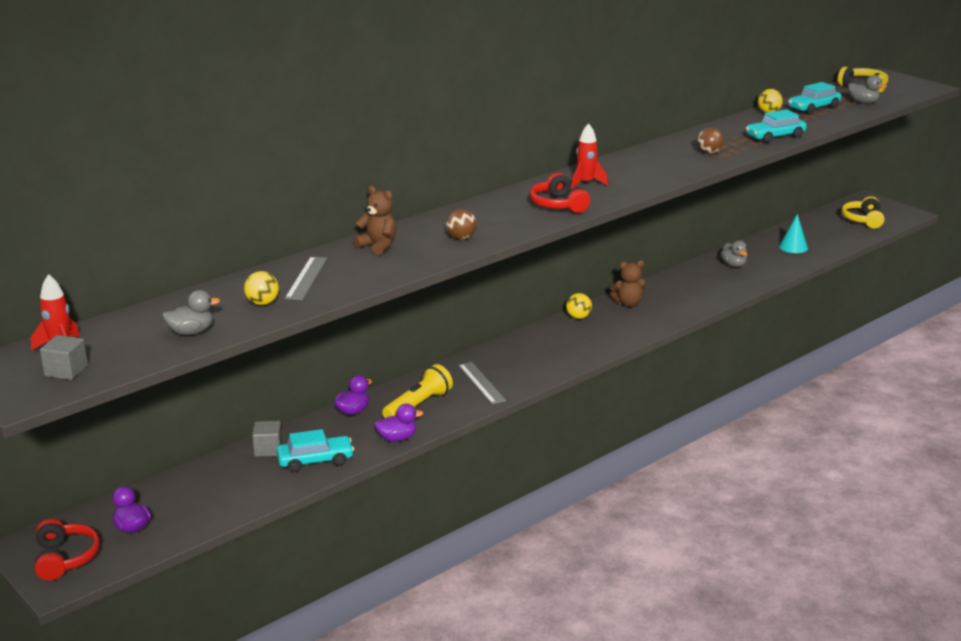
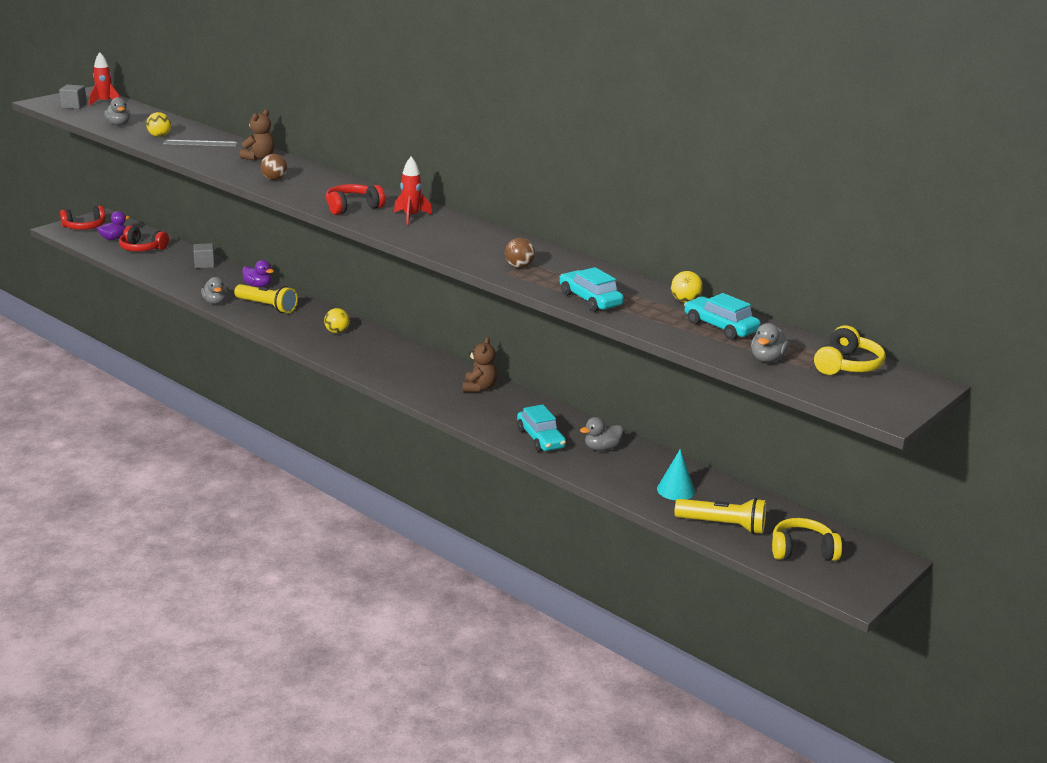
camera: 80 degrees right, 0 degrees up
(186, 500) = (142, 248): none -> red headphones
(315, 461) = (186, 279): turquoise car -> turquoise car (540, 439)
(397, 438) = (215, 302): purple duck -> grey duck
(481, 383) = (306, 327): grey ruler -> none
(578, 317) = (441, 364): yellow ball -> yellow ball (337, 332)
(628, 303) = (479, 388): brown teddy bear -> brown teddy bear turned 150 degrees counterclockwise
(838, 238) = (723, 525): none -> yellow flashlight

